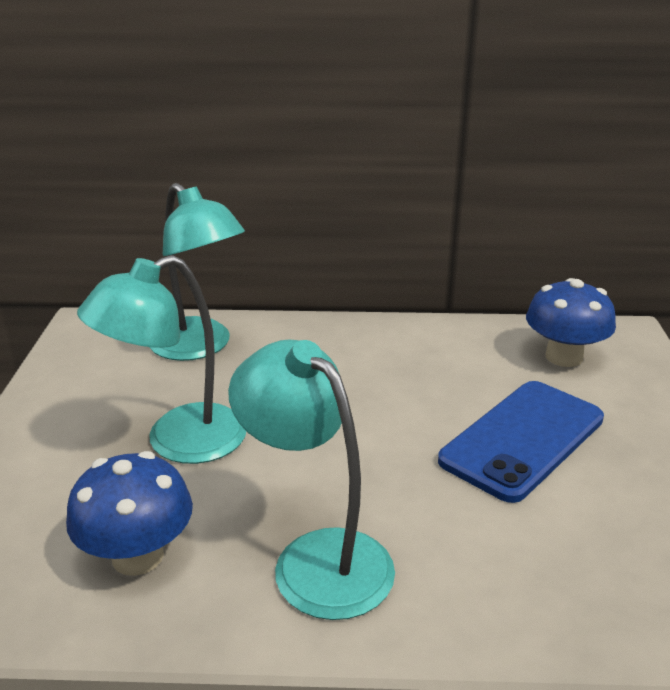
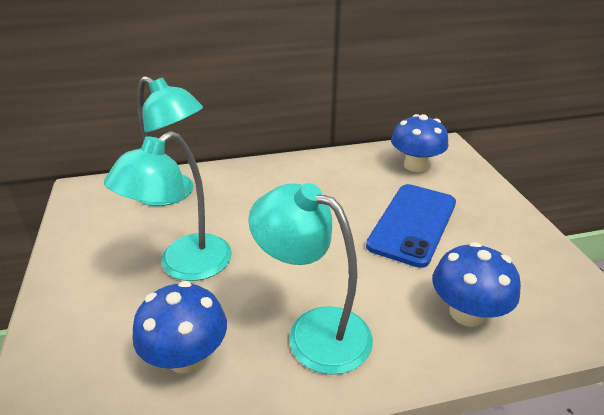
camera: 15 degrees left, 5 degrees up
(551, 578) = (467, 313): none -> blue mushroom

